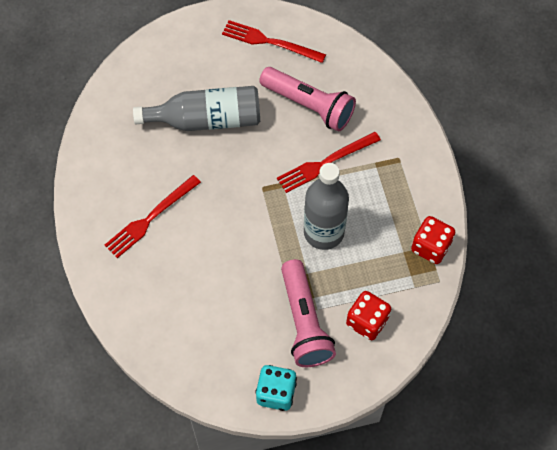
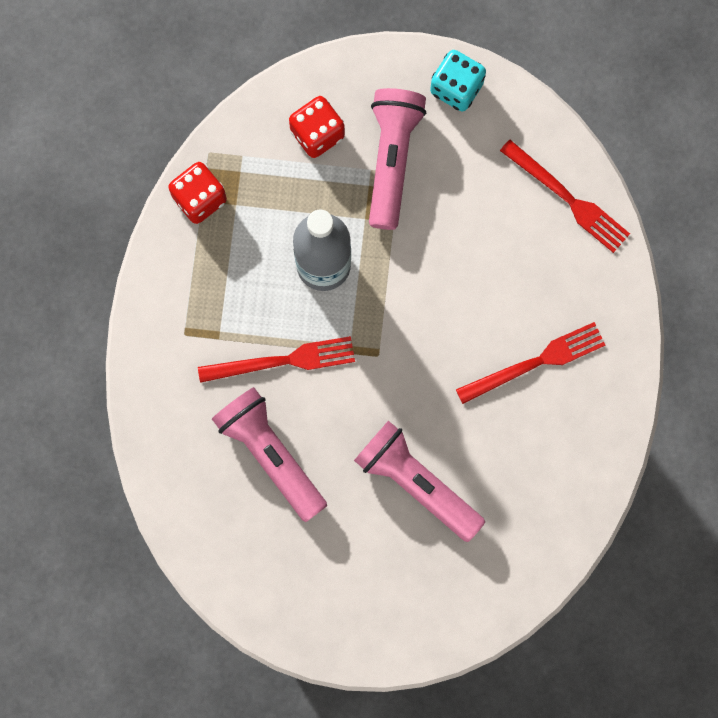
camera: 160 degrees left, 15 degrees up
(206, 120) = (416, 483): grey bottle -> pink flashlight
(270, 42) = (285, 579): red fork -> red fork (568, 198)

